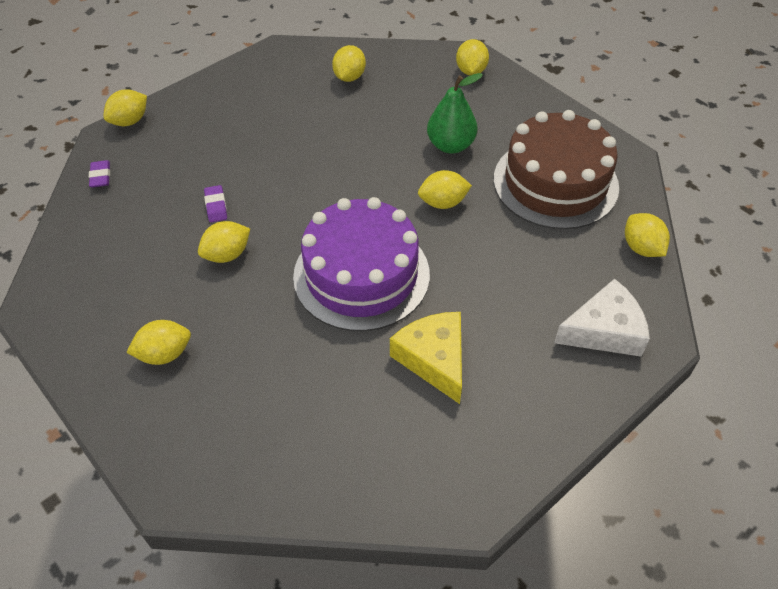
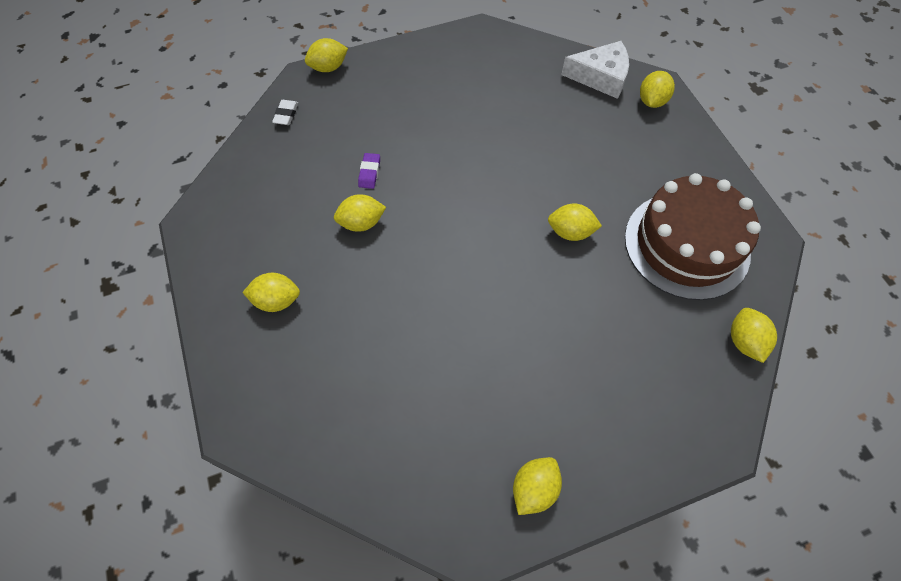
camera: 20 degrees right, 10 degrees up
(100, 176) = (286, 114): purple eraser -> white eraser
(349, 77) = (534, 76): yellow lemon -> yellow lemon (534, 489)
(361, 275) = (468, 281): purple cake -> none
(434, 359) = (500, 387): yellow cheese -> none
(451, 145) = (601, 175): green pear -> none
(604, 330) = (671, 415): white cheese -> white cheese (600, 77)

